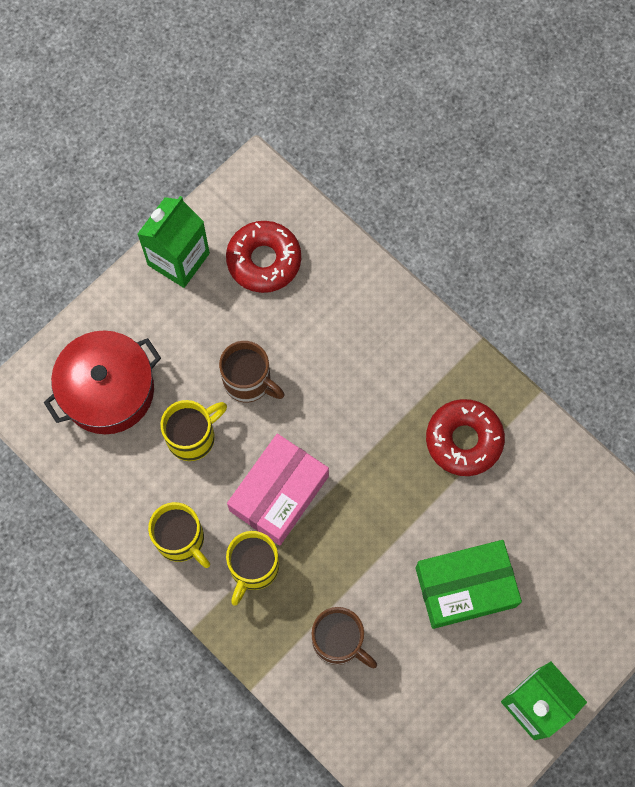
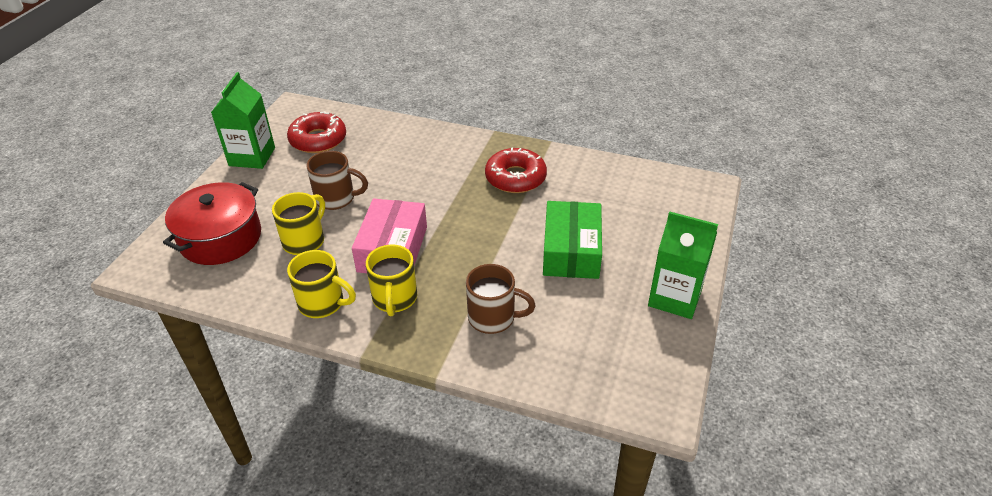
camera: 25 degrees left, 30 degrees down
(465, 587) = (571, 251): green box -> green box turned 45 degrees counterclockwise

